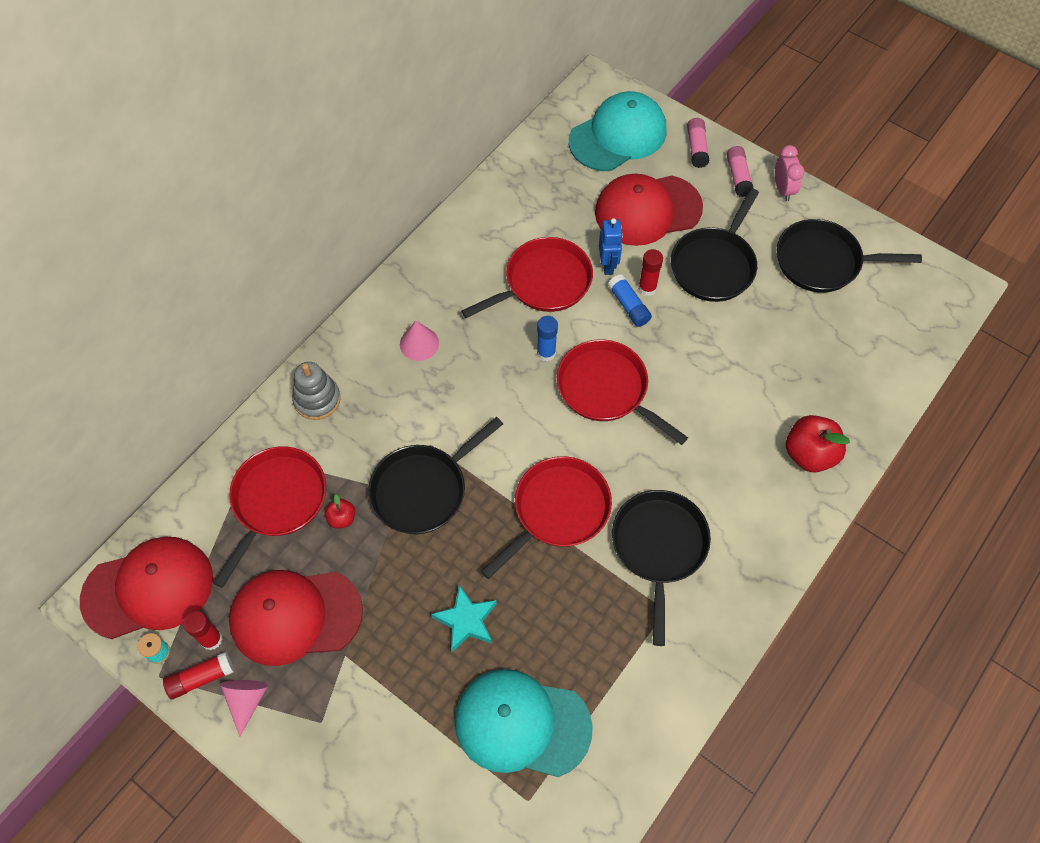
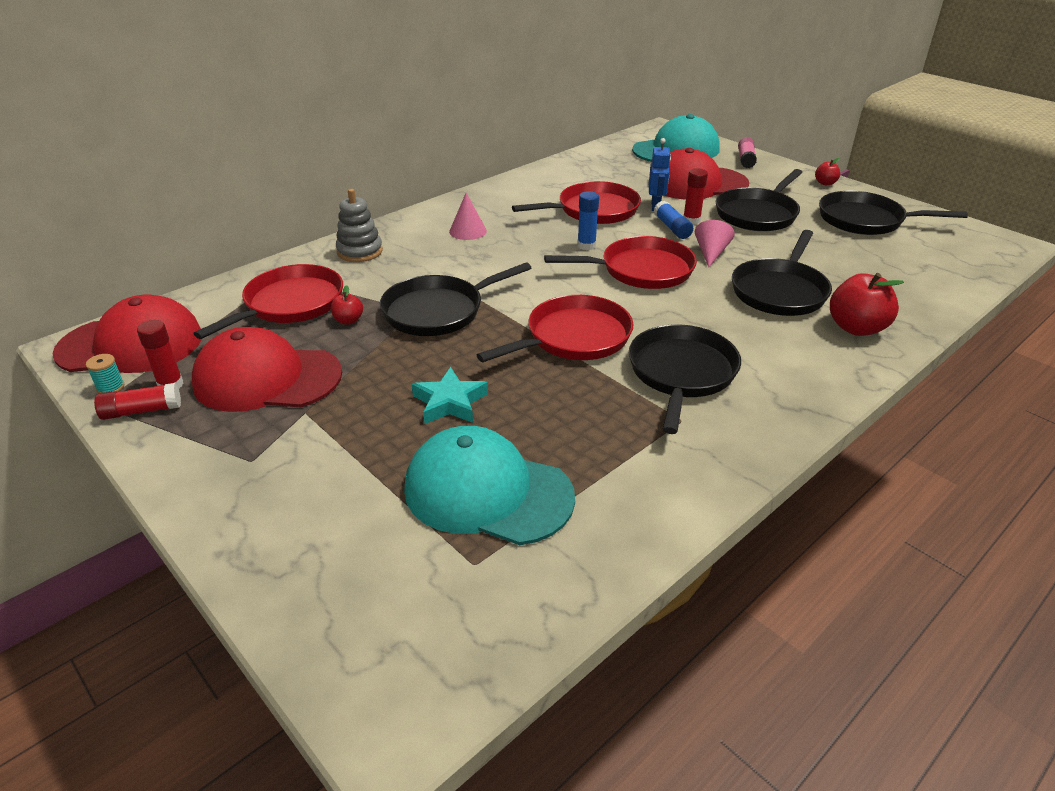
camera: 10 degrees right, 25 degrees down
(247, 700) = (179, 433): pink cone -> pink cone (711, 253)
(606, 389) = (641, 270): red pan -> red pan turned 120 degrees clockwise
(738, 176) = (783, 174): pink glue stick -> none
(740, 405) = (780, 291): none -> black pan
(783, 189) = (825, 183): pink clock -> red apple

